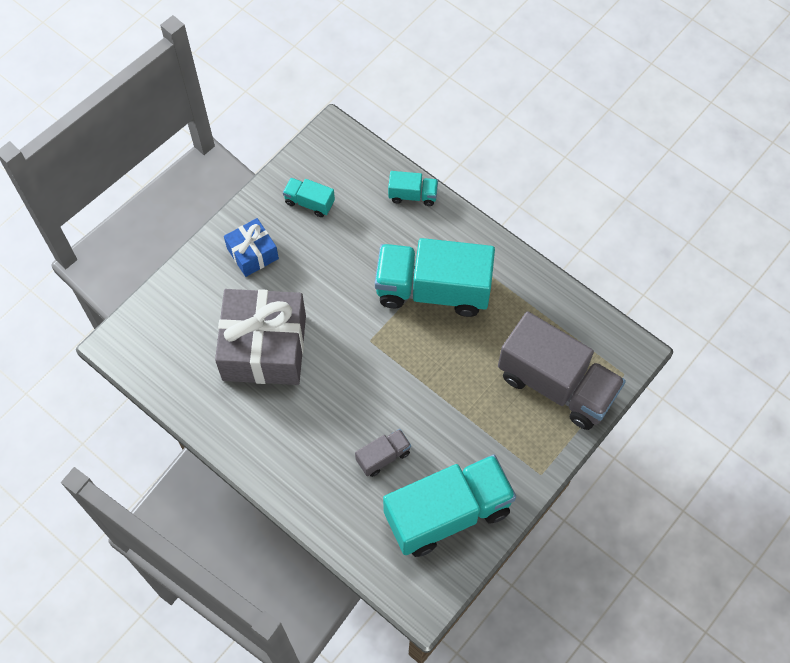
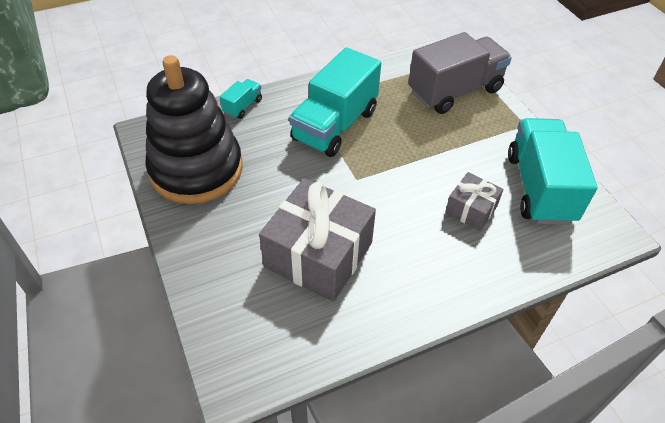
camera: 65 degrees left, 15 degrees down
(252, 253) = (215, 227): blue gift -> none
(309, 202) = (196, 169): turquoise truck -> black stacking toy
(383, 456) = (471, 209): grey truck -> grey gift

